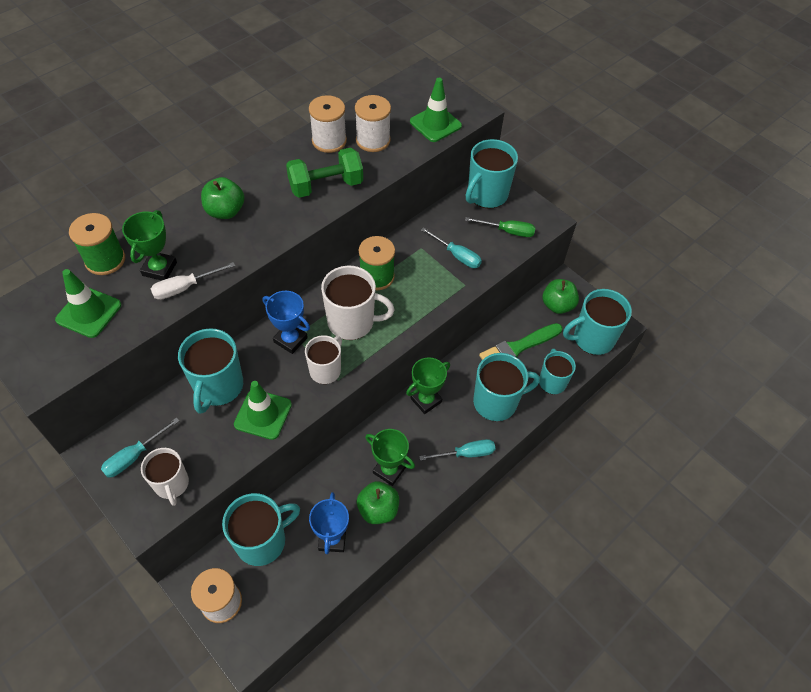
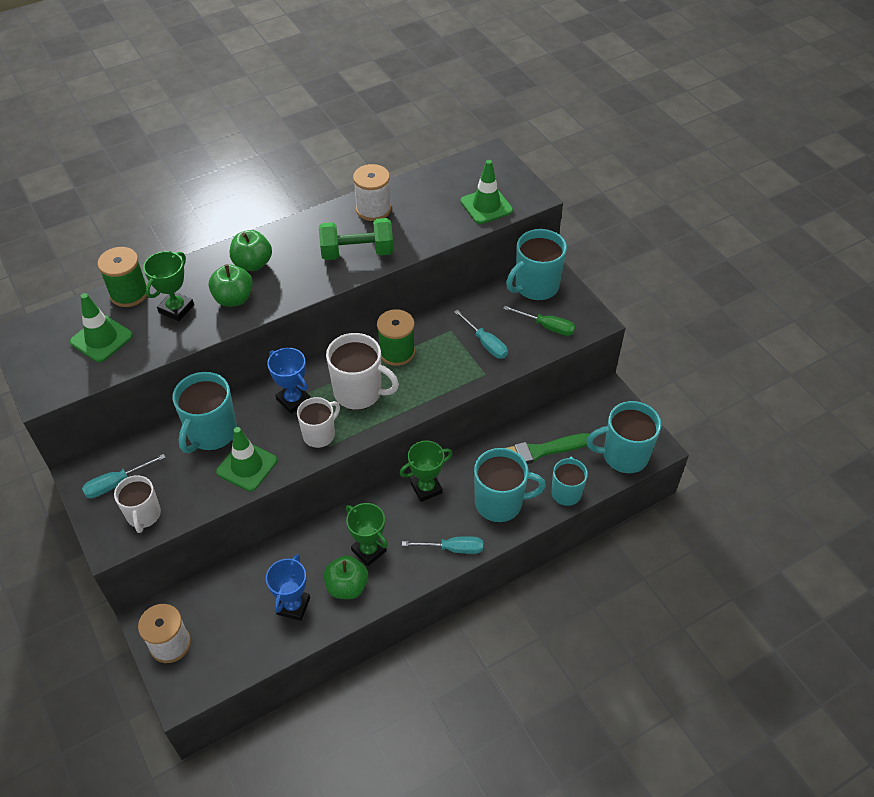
camera: 15 degrees right, 5 degrees down
(185, 288) = (195, 330): white screwdriver -> none
(262, 541) = (224, 594): turquoise mug -> none
(373, 140) = (417, 214): white spool -> none
(557, 305) = (595, 415): green apple -> green apple (234, 299)

